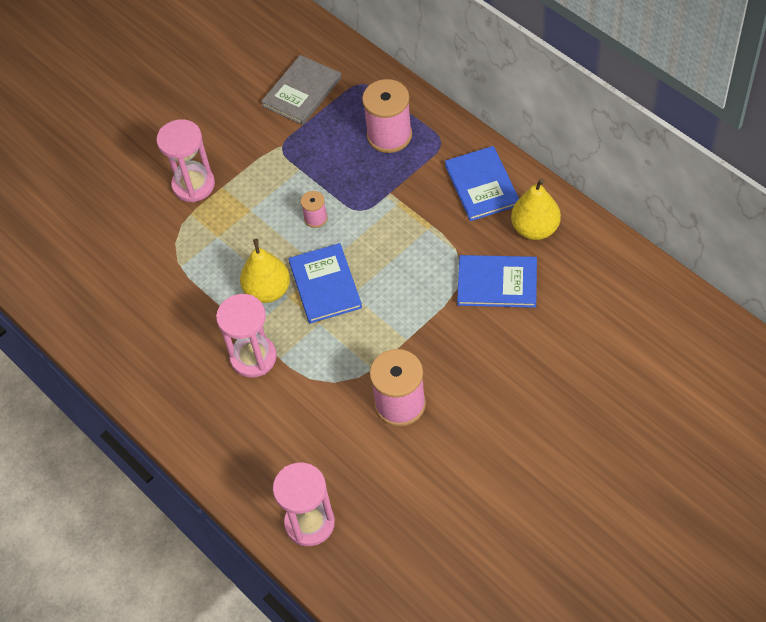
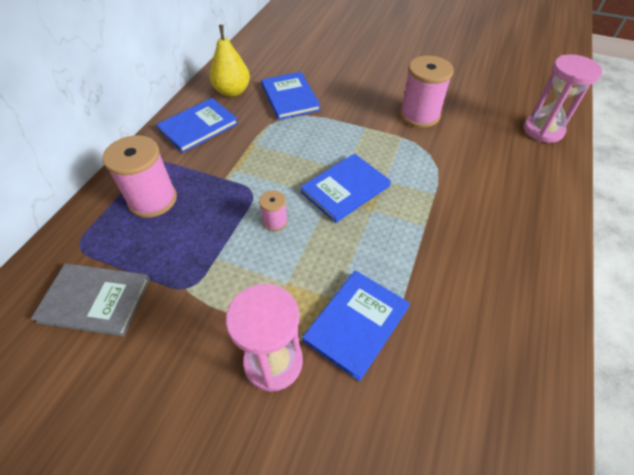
camera: 120 degrees left, 5 degrees down
(191, 242) = (356, 324): none -> blue book
(253, 357) = (448, 211): pink hourglass -> none
(268, 290) = (375, 227): yellow pear -> none

